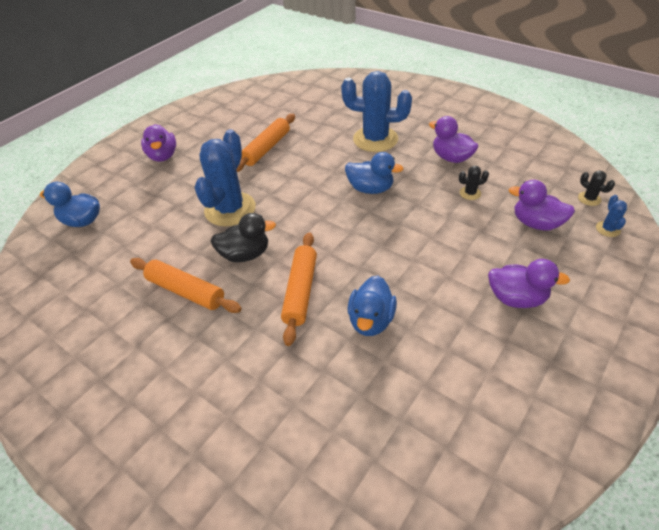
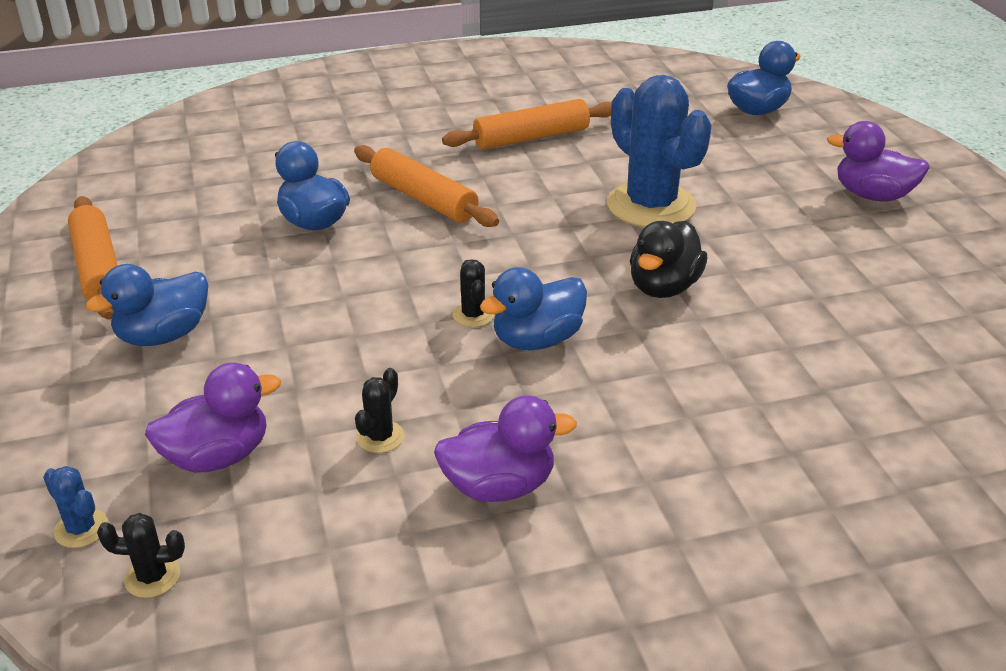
camera: 125 degrees right, 10 degrees down
(245, 254) = (539, 187): black duck -> black duck (663, 287)
(266, 148) = (790, 291): orange rolling pin -> orange rolling pin (98, 268)
(375, 139) = (681, 426): blue cactus -> none
(376, 213) = (473, 315): none -> black cactus
(516, 298) = (163, 335): purple duck -> blue duck

